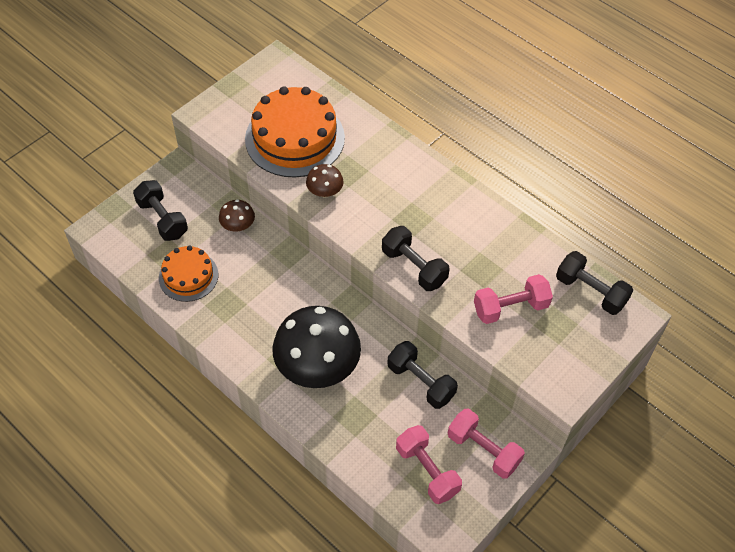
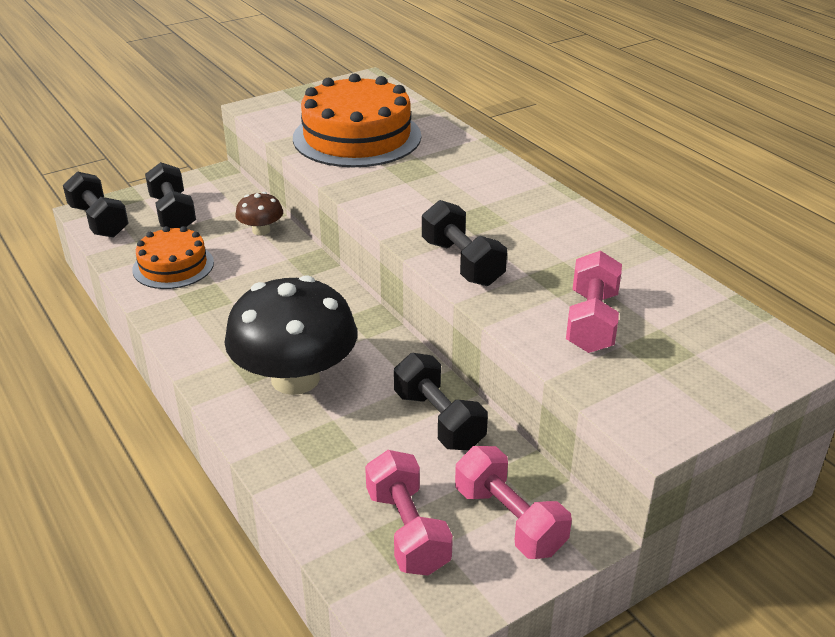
camera: 15 degrees right, 20 degrees down
(325, 191) = (372, 182): brown mushroom -> none
(510, 308) = (591, 322): pink dumbbell -> pink dumbbell turned 75 degrees counterclockwise
(590, 291) = (723, 322): black dumbbell -> black dumbbell (99, 221)

